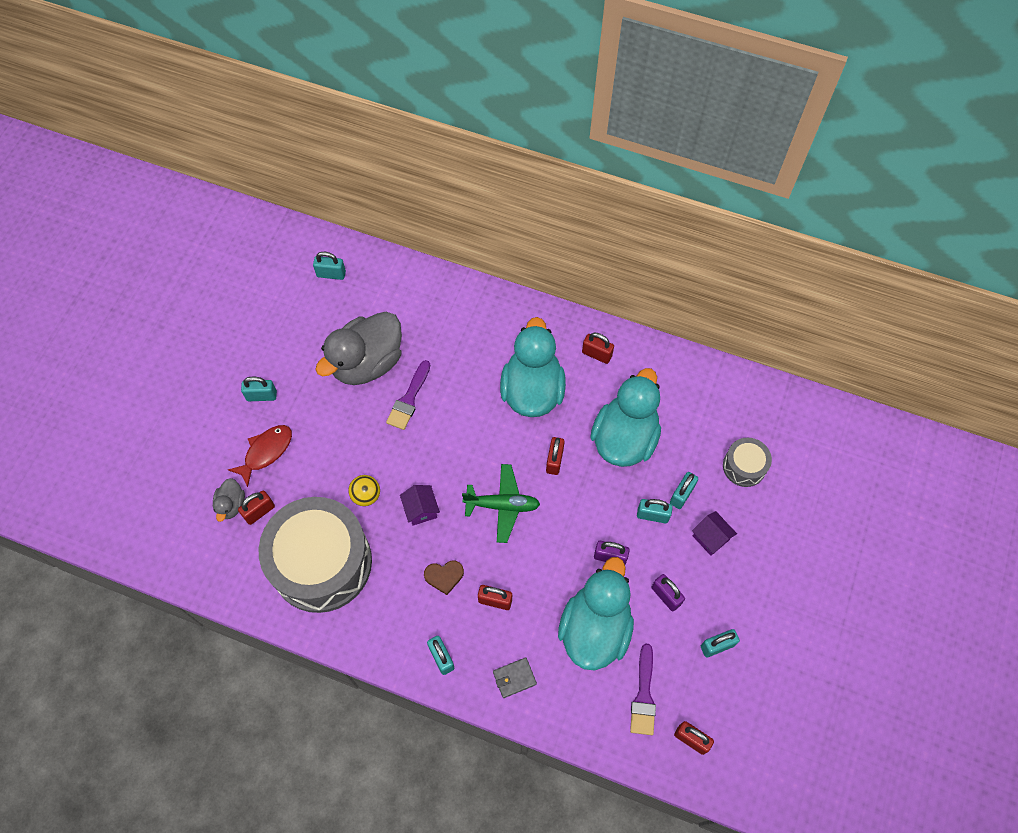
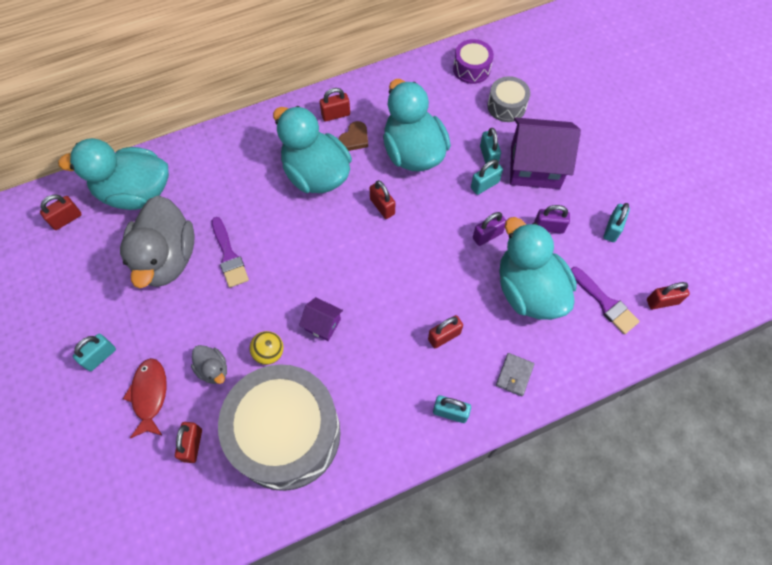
camera: 45 degrees left, 0 degrees up
(231, 505) = (162, 462): grey duck -> grey duck (213, 369)
(331, 274) = (66, 219): turquoise padlock -> red padlock
(393, 293) = (135, 192): none -> turquoise duck
(444, 576) = (390, 354): brown heart -> brown heart (354, 139)
(502, 505) = (378, 268): green plane -> none
(710, 538) = (535, 167): purple house -> purple house, size x2.04
(750, 409) = (471, 69): none -> purple drum

